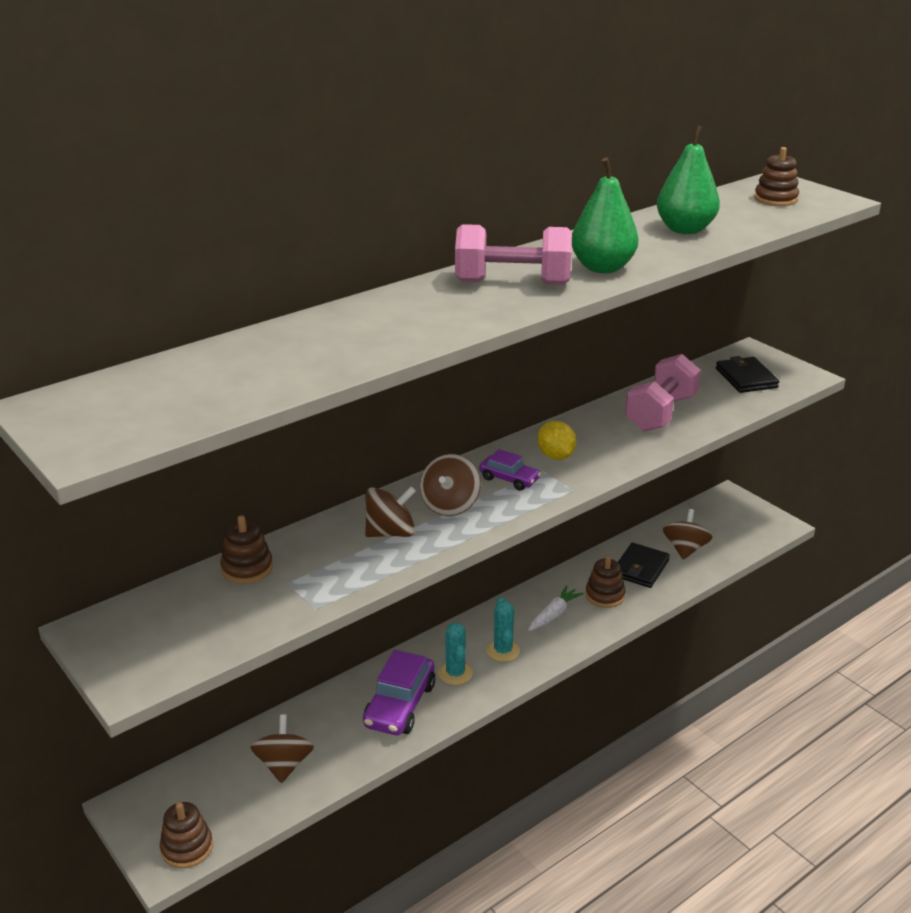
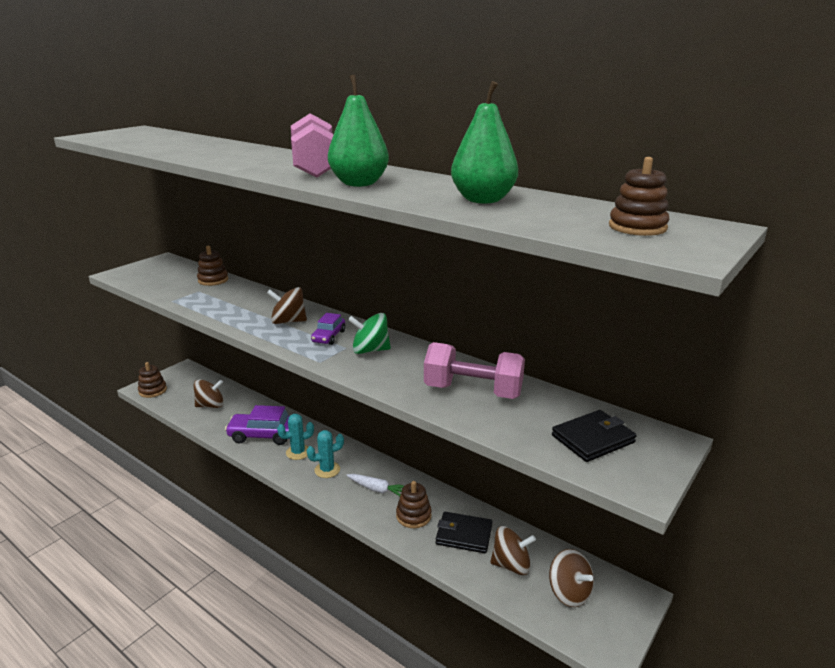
camera: 75 degrees right, 5 degrees down
(391, 533) = (252, 309): brown spinning top -> brown spinning top (569, 592)
(555, 456) = (370, 350): yellow lemon -> green spinning top

